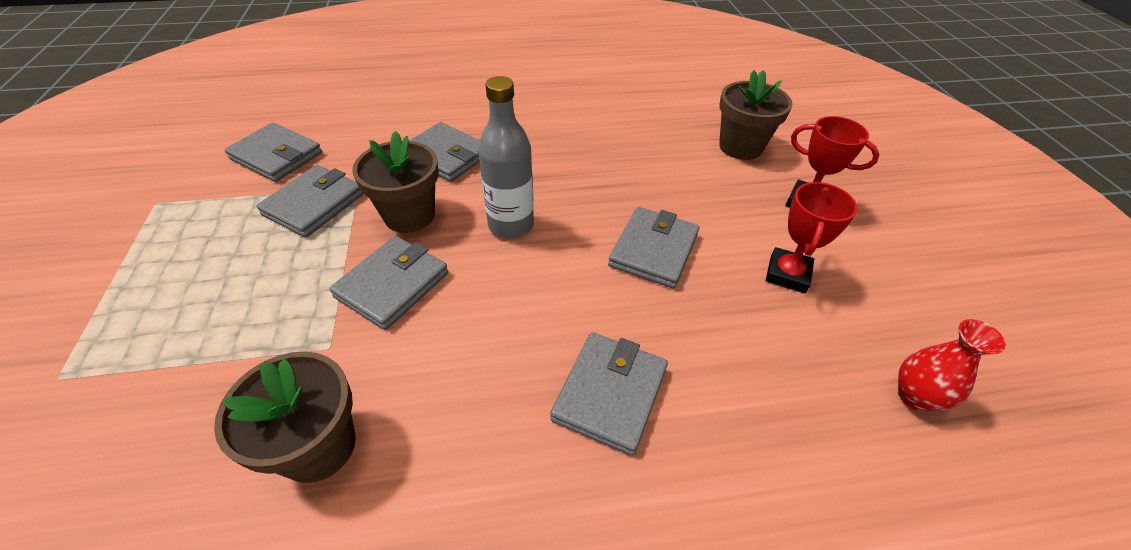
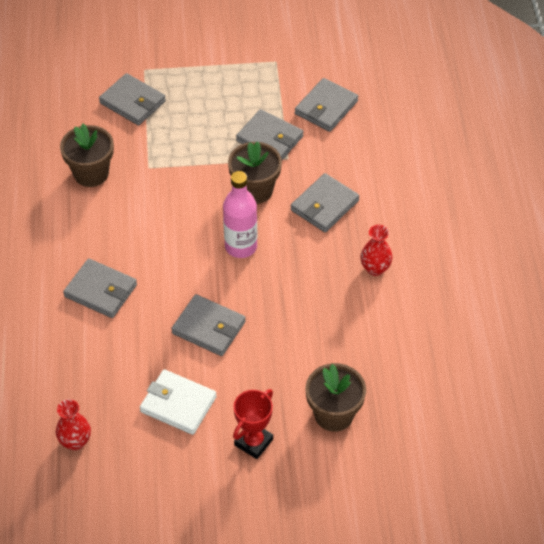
camera: 95 degrees right, 5 degrees up
(392, 285) = (191, 189): grey wallet -> grey wallet (132, 102)
(511, 225) = (241, 246): grey bottle -> pink bottle
(542, 121) = (375, 268): none -> red vase
(787, 274) = (178, 404): red trophy -> white wallet

